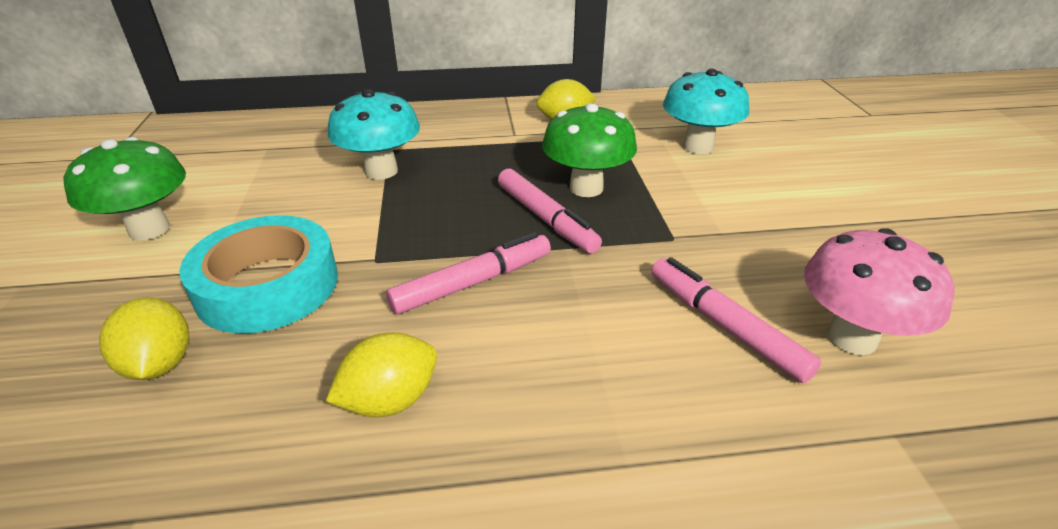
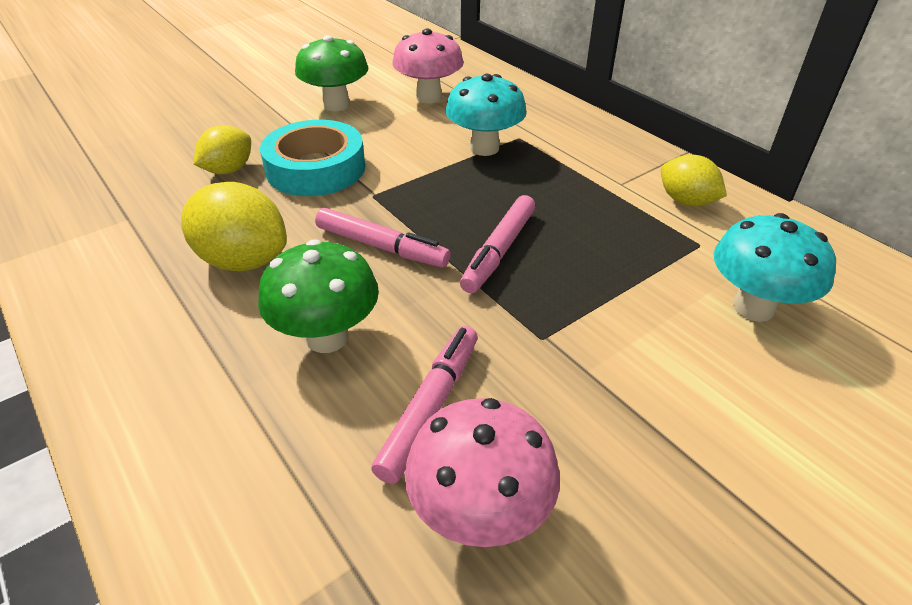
camera: 60 degrees right, 5 degrees up
(241, 168) = (429, 97): none -> pink mushroom
(390, 400) = (243, 261): yellow lemon -> yellow lemon, size x1.54
(586, 188) = (573, 256): green mushroom -> green mushroom (327, 337)

